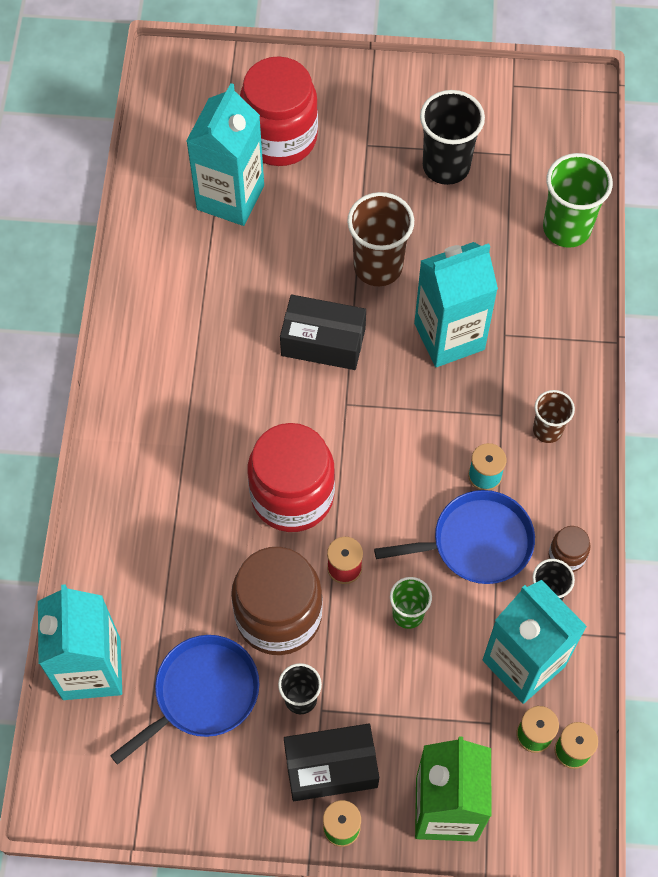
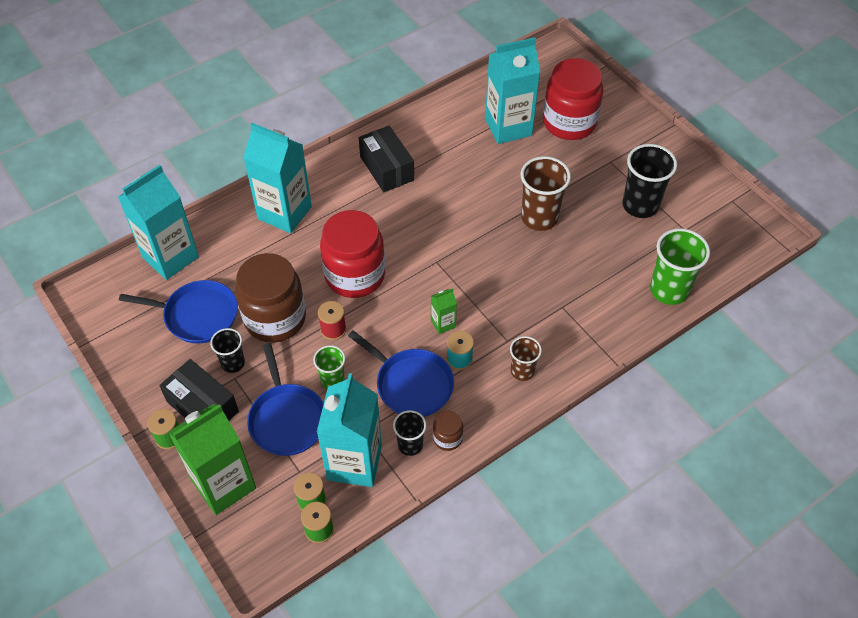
camera: 50 degrees right, 10 degrees down
(323, 342) = (464, 225): black box -> black box (387, 168)
(418, 692) = (287, 419): none -> blue pan
(429, 457) = (443, 324): none -> green carton
(449, 336) = (531, 281): turquoise carton -> turquoise carton (284, 213)

